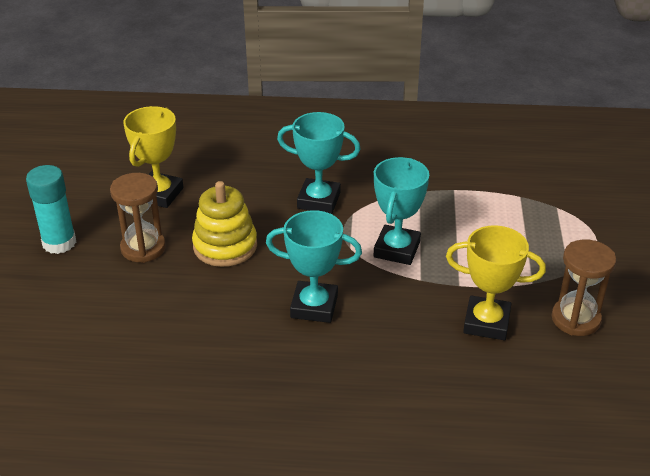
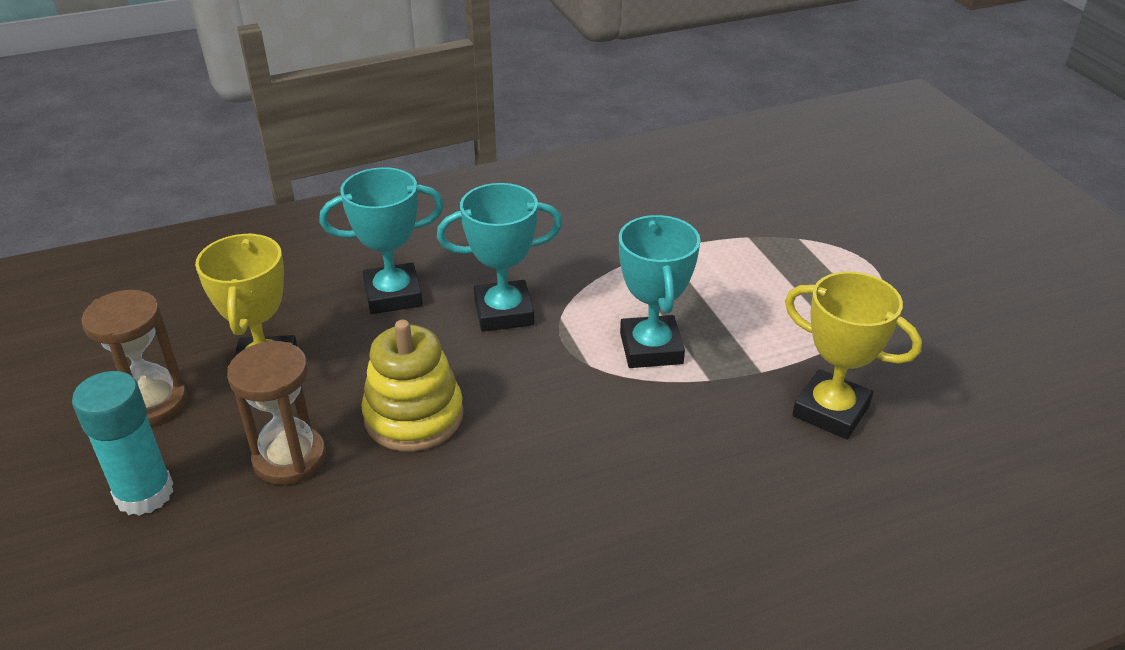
camera: 25 degrees left, 0 degrees up
(314, 306) = (598, 464): turquoise trophy -> turquoise trophy (393, 295)
(486, 323) = (830, 411): yellow trophy -> yellow trophy turned 45 degrees clockwise
(575, 319) = (926, 370): brown hourglass -> brown hourglass (152, 403)

